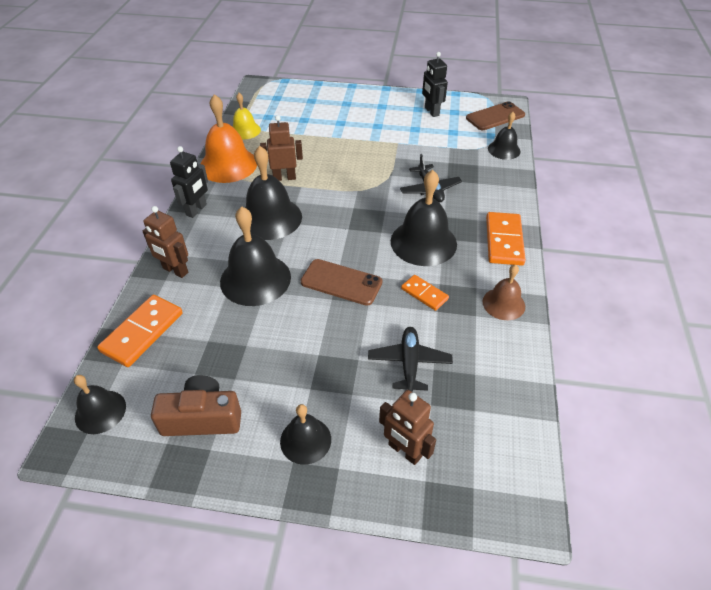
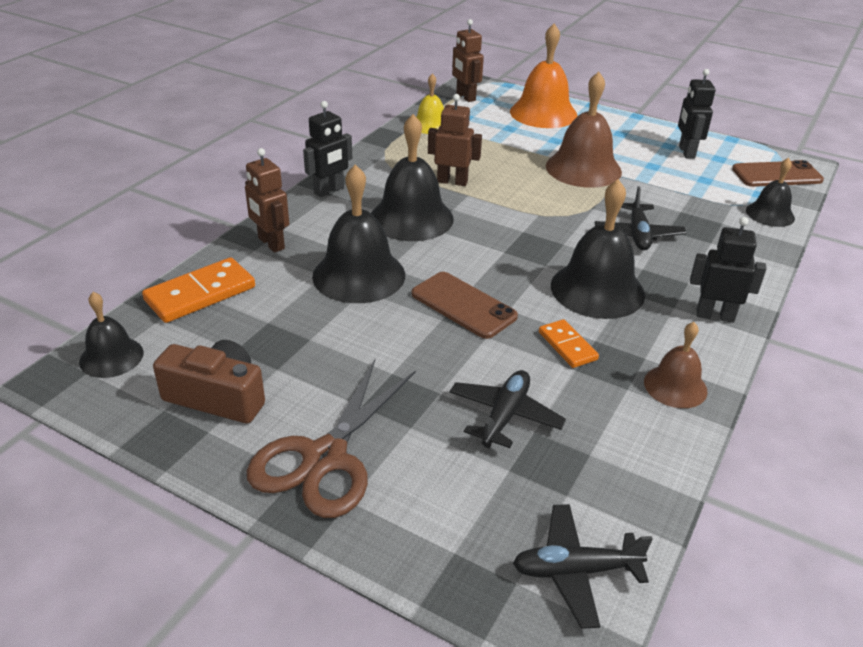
camera: 20 degrees right, 10 degrees down
(228, 165) = (391, 154): orange bell -> orange bell (543, 113)
(305, 440) = (325, 458): black bell -> brown scissors
(370, 143) = (583, 168): none -> brown bell
(404, 451) = (444, 510): brown robot -> brown robot (465, 97)
(504, 241) = (715, 315): orange domino -> black robot
(504, 465) = (575, 571): none -> black plane

